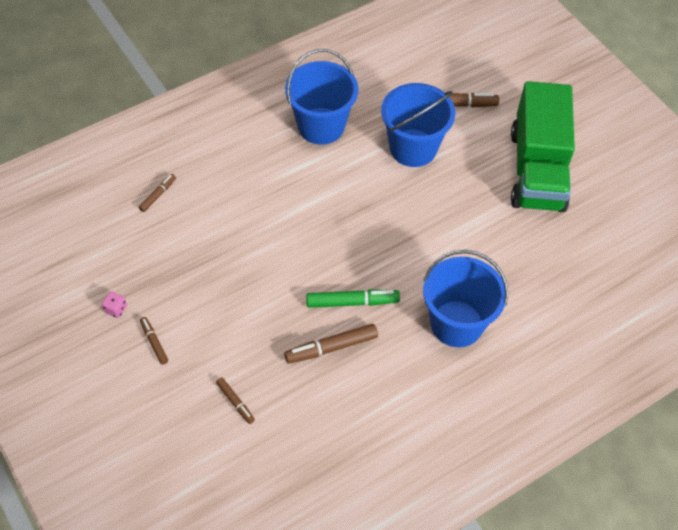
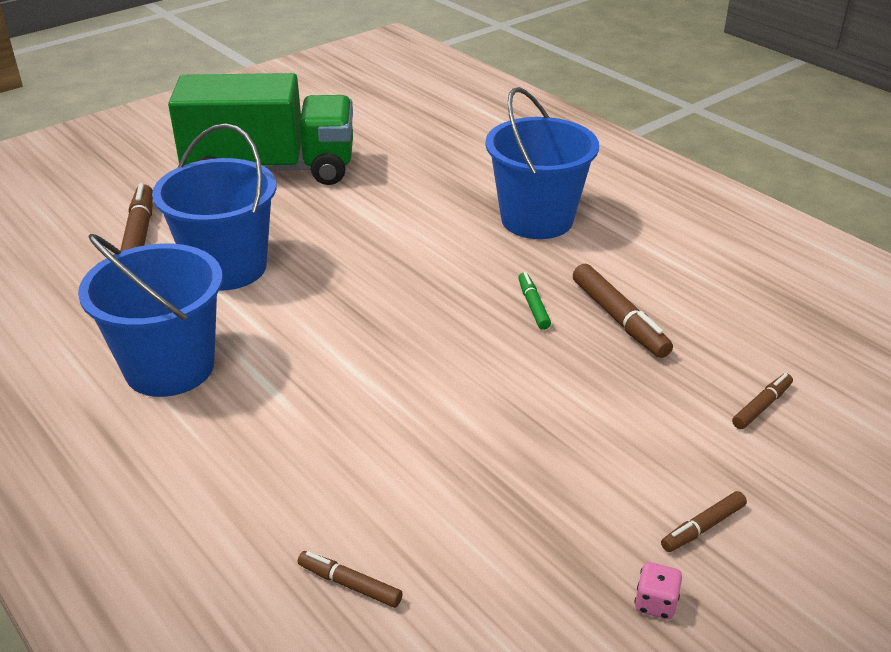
camera: 95 degrees left, 20 degrees down
(352, 302) = (533, 306): green marker -> green marker, size x0.58

